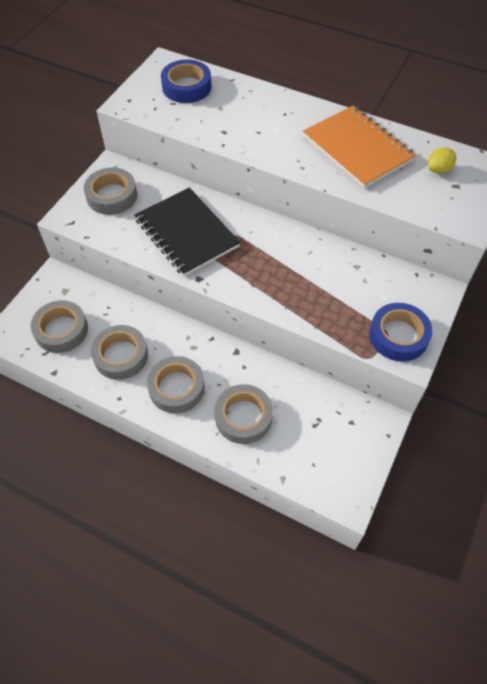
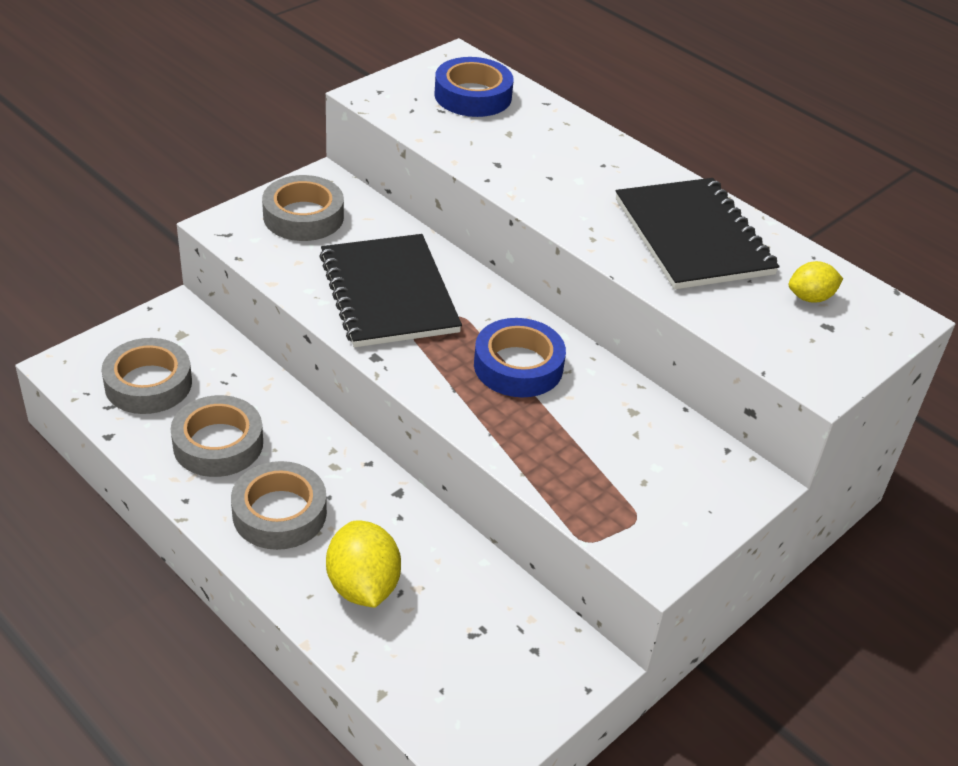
camera: 15 degrees right, 15 degrees down
(243, 417) = (363, 586): grey tape -> yellow lemon
(357, 148) = (693, 237): orange notebook -> black notebook
(398, 336) = (652, 525): blue tape -> blue tape (518, 366)

